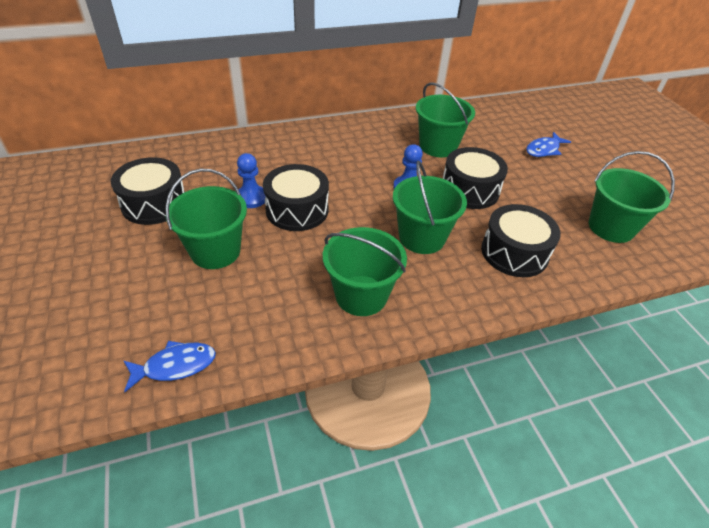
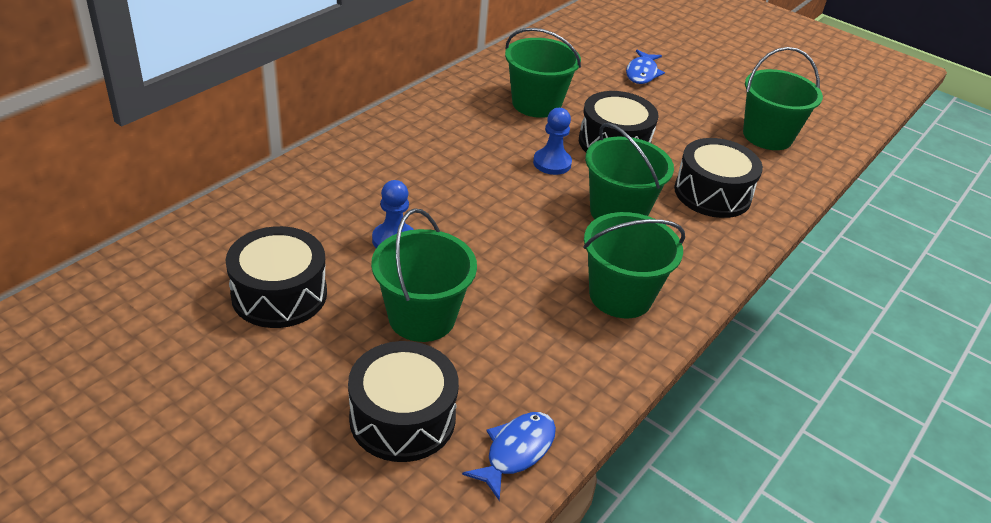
camera: 35 degrees left, 5 degrees down
(297, 210) = (461, 233): black drum -> black drum (402, 418)

